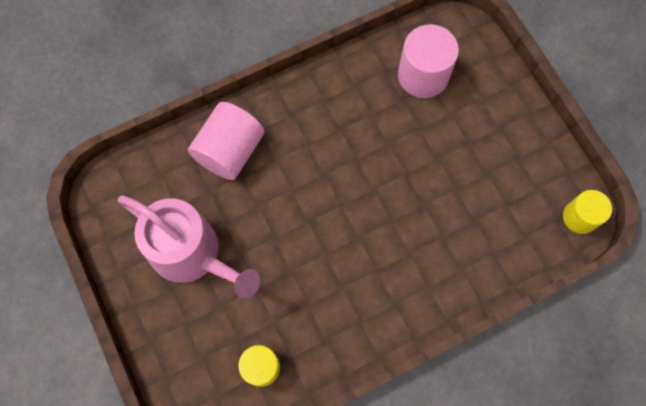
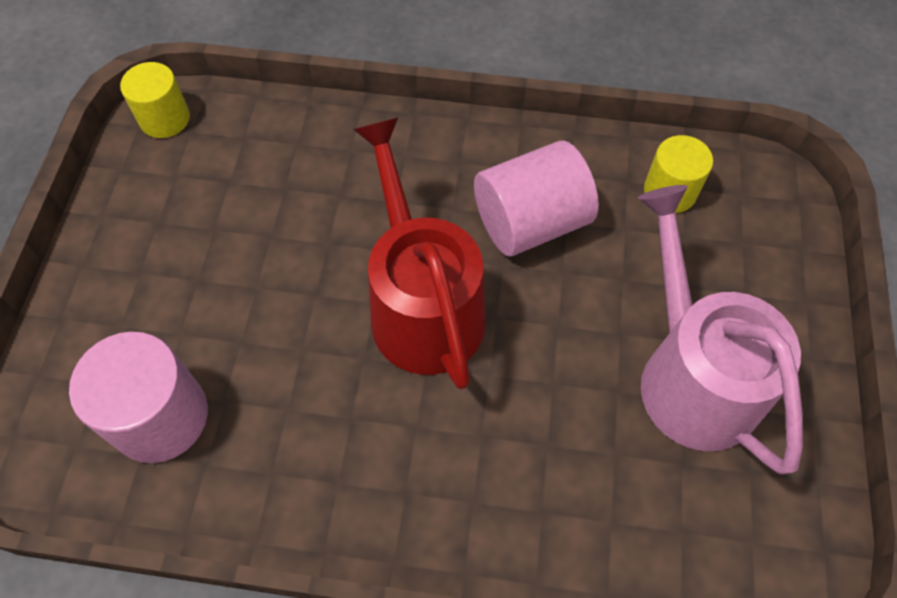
camera: 145 degrees left, 10 degrees down
(230, 151) = (545, 497): pink cylinder -> pink cylinder (530, 222)
(349, 203) = (422, 305): none -> red watering can

